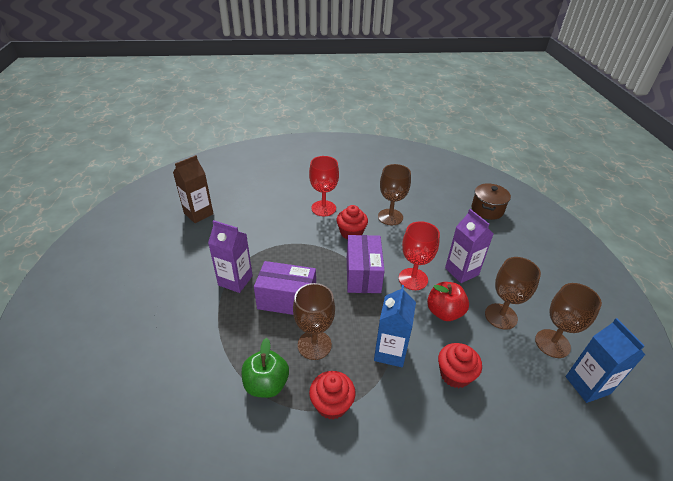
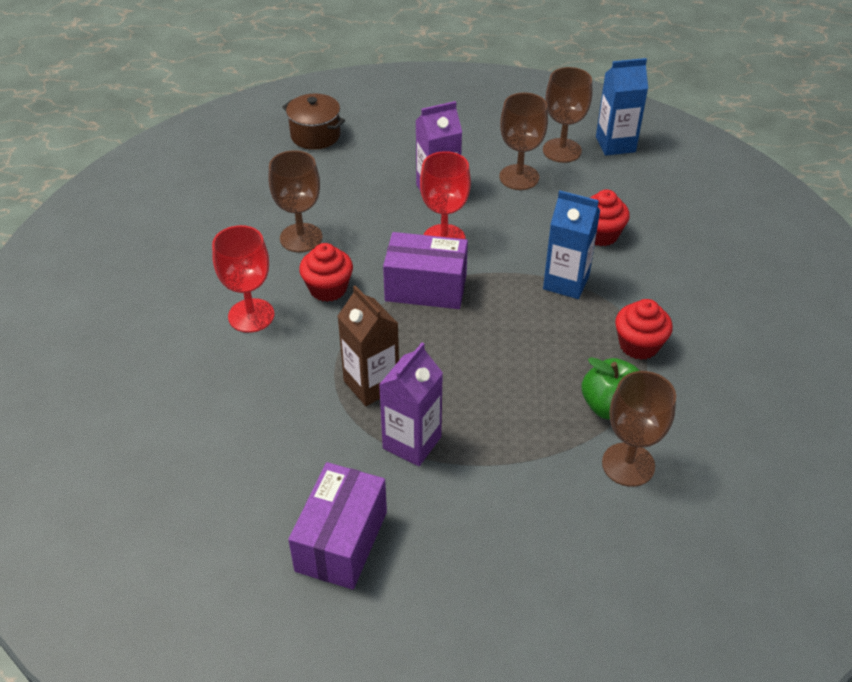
camera: 80 degrees left, 5 degrees up
(198, 213) = (205, 507): brown carton -> brown carton (371, 384)
(287, 300) = (464, 378): purple box -> purple box (341, 541)
(314, 345) = (550, 353): brown goblet -> brown goblet (628, 464)
(444, 312) = (507, 222): red apple -> none

